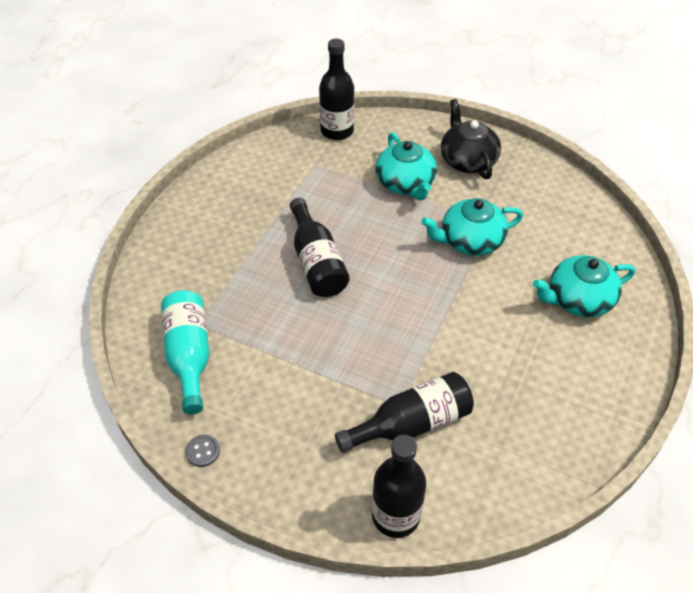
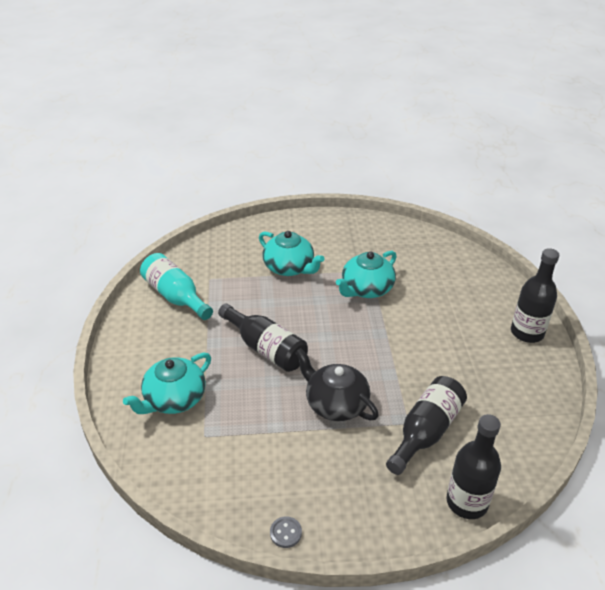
camera: 30 degrees left, 10 degrees down
(189, 356) = (216, 464): turquoise bottle -> turquoise bottle (176, 296)
(337, 131) = (208, 249): black bottle -> black bottle (527, 332)
(467, 160) = (321, 236): black teapot -> black teapot (335, 404)
(578, 299) = (467, 298): turquoise teapot -> turquoise teapot (174, 399)

